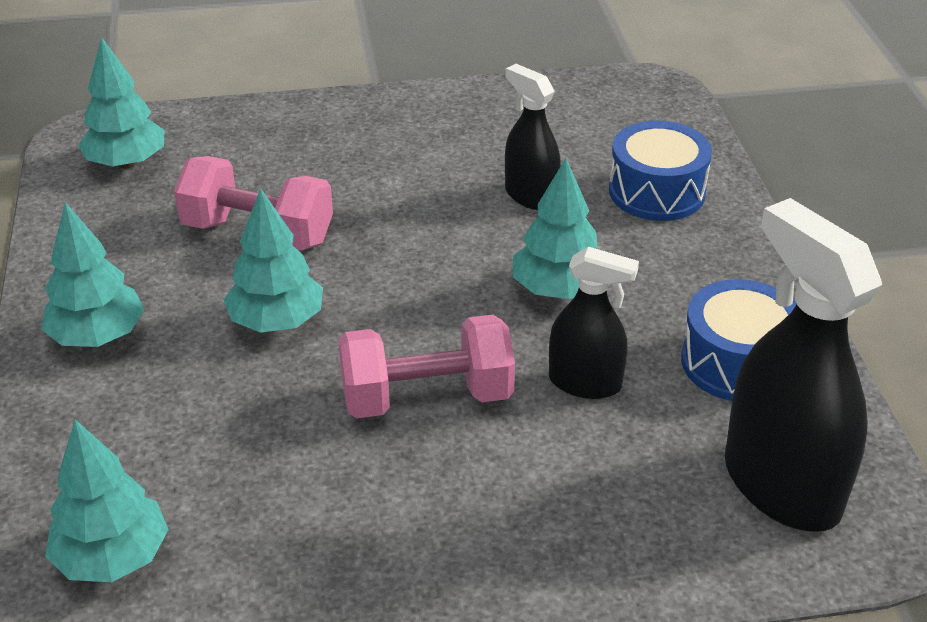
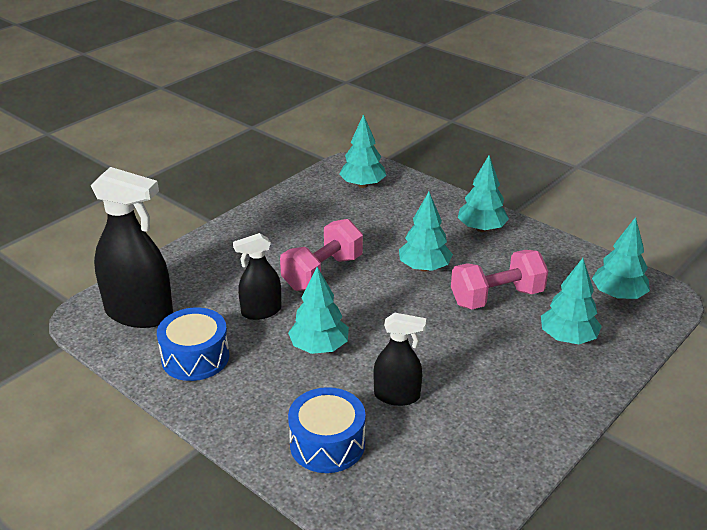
camera: 140 degrees right, 5 degrees down
(265, 155) = (568, 338): none -> turquoise tree

